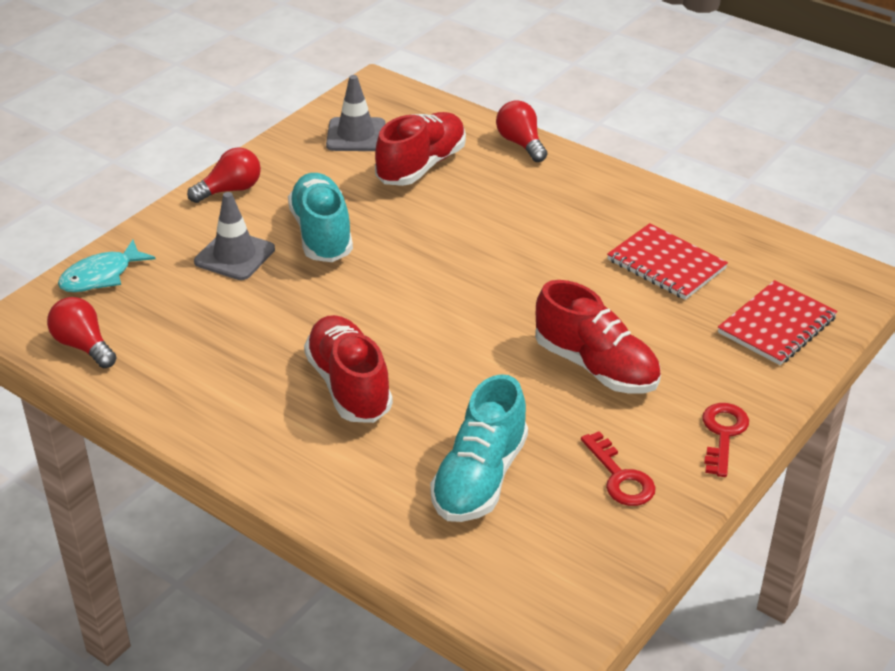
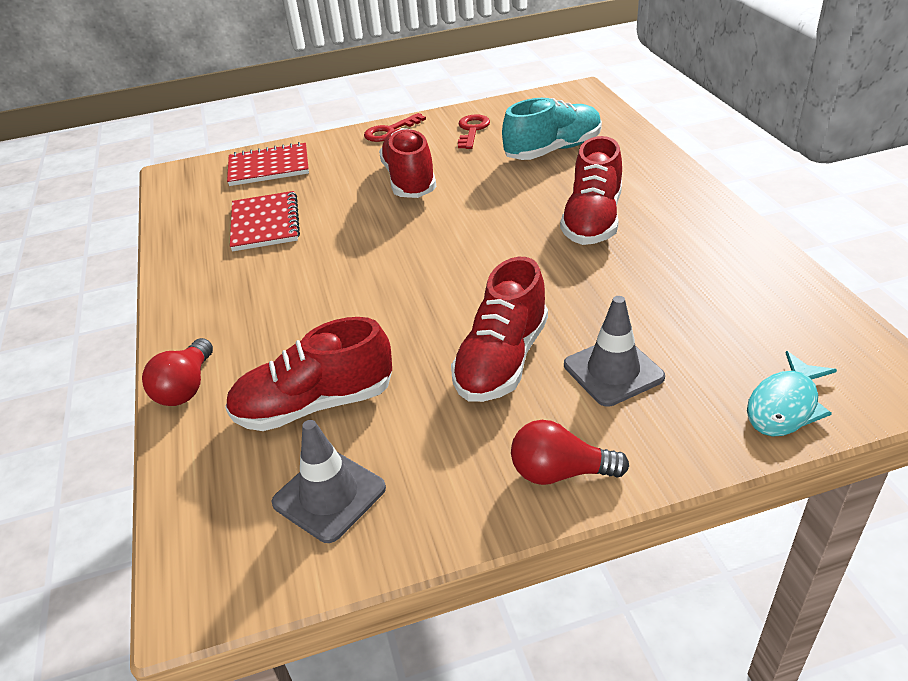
camera: 140 degrees left, 0 degrees up
(83, 346) = (824, 329): red light bulb -> none
(101, 276) = (785, 406): turquoise fish -> turquoise fish turned 135 degrees clockwise
(322, 234) = (502, 360): turquoise shoe -> red shoe

